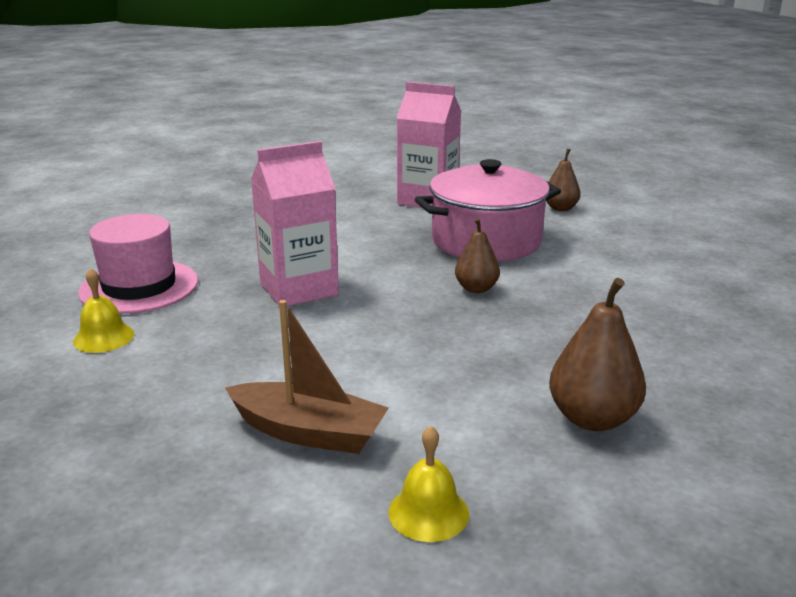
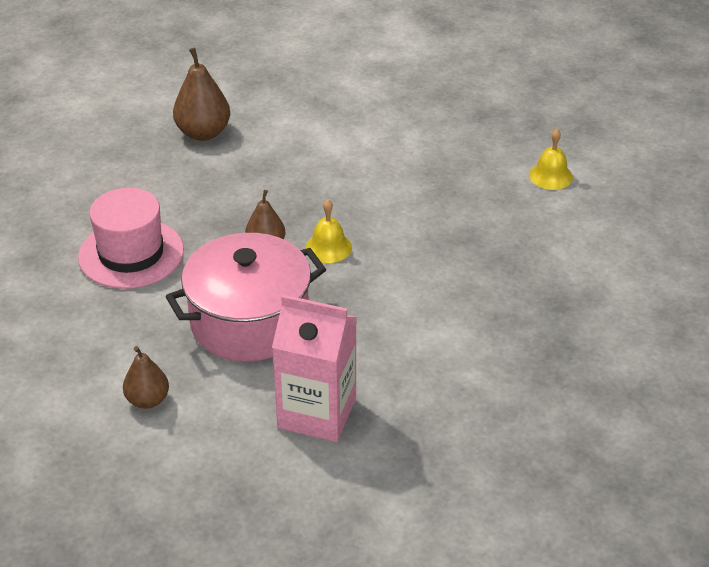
camera: 175 degrees right, 15 degrees up
(139, 287) = (566, 231): pink hat -> pink hat (131, 254)
(299, 289) = (424, 236): pink carton -> none
(308, 432) = (374, 116): brown boat -> none
(428, 512) = (302, 82): yellow bell -> yellow bell (328, 247)

